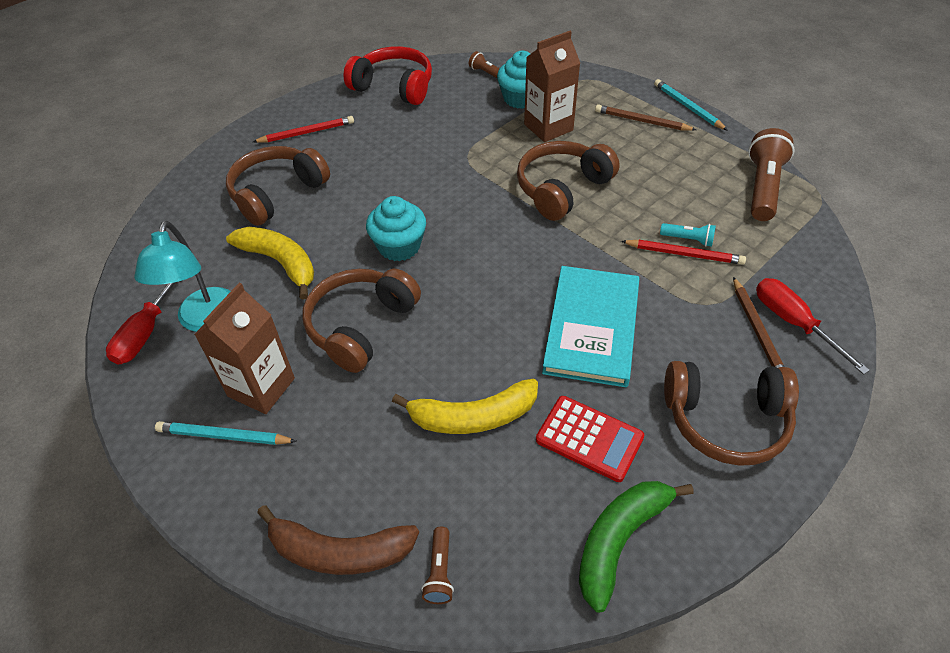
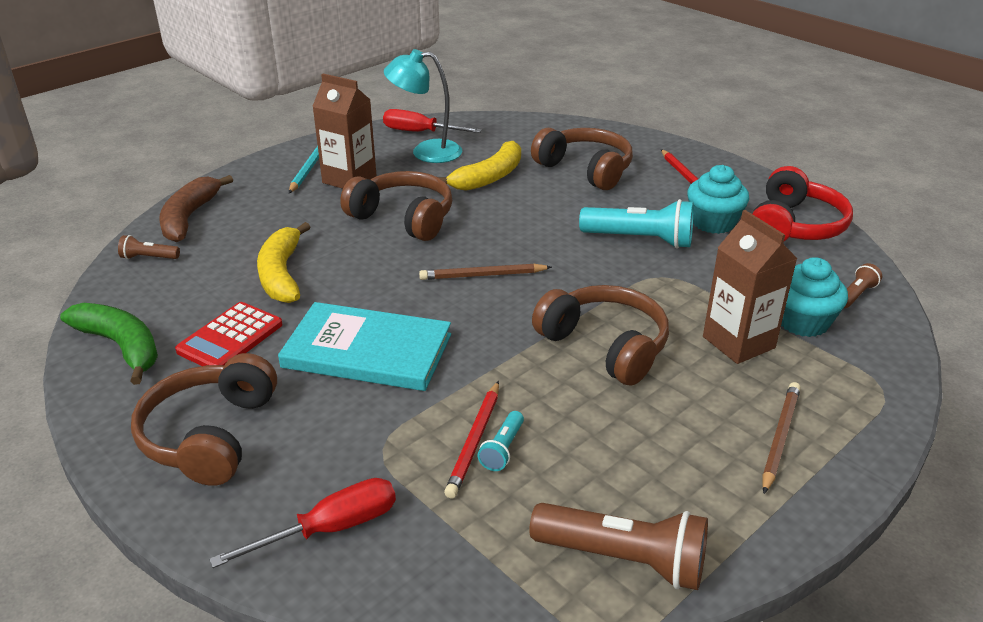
camera: 90 degrees right, 15 degrees down
(399, 246) = (506, 235): turquoise cupcake -> turquoise cupcake (713, 222)
(411, 164) = (640, 240): none -> turquoise flashlight
(688, 107) = (839, 500): turquoise pencil -> none
(757, 331) = (326, 488): brown pencil -> brown pencil (482, 275)

